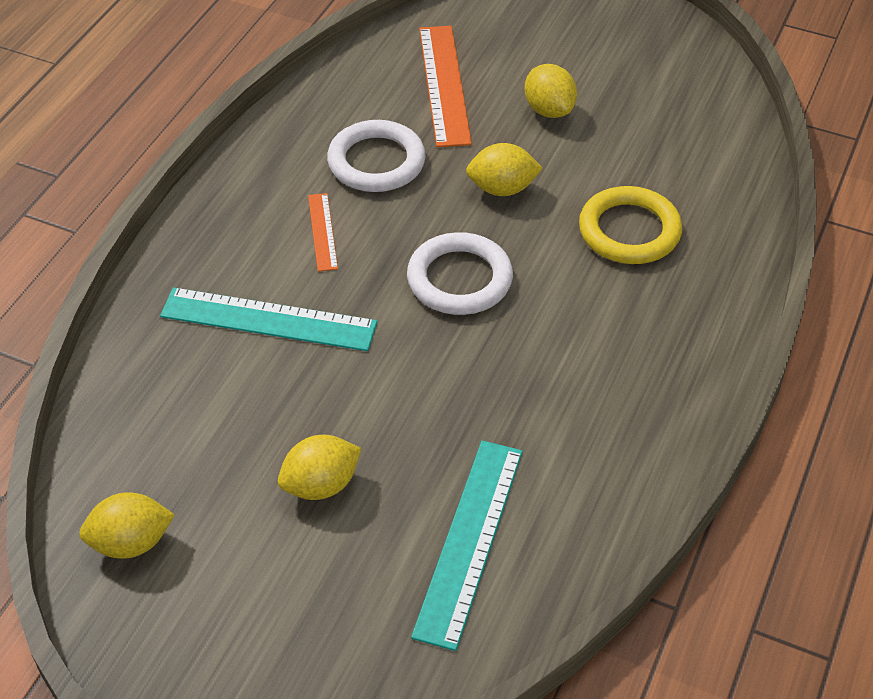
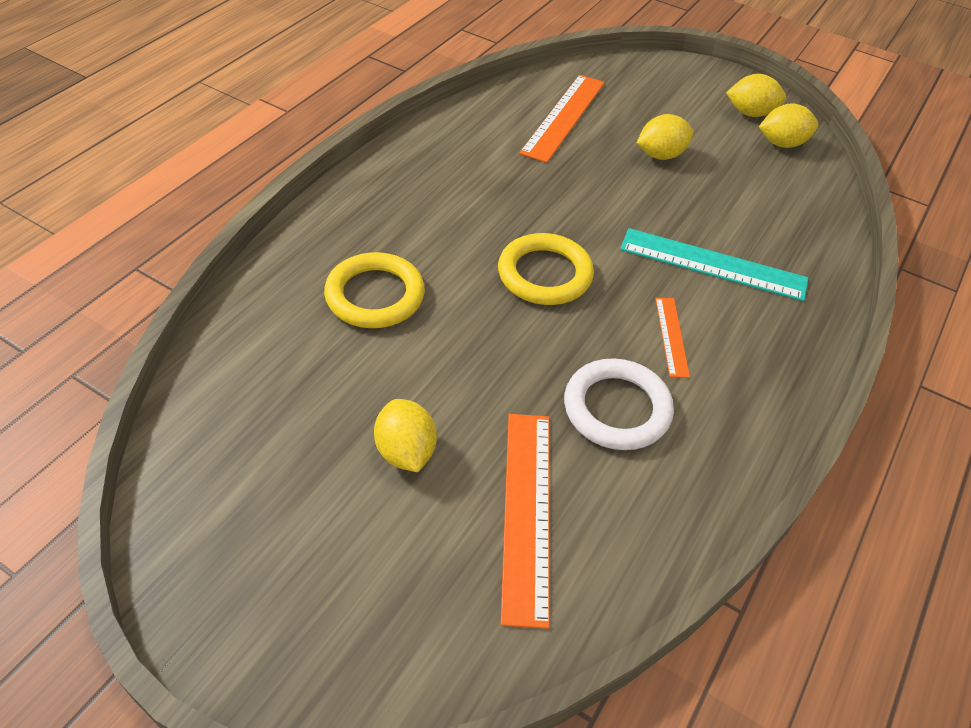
camera: 175 degrees left, 0 degrees up
(459, 279) = (544, 274): white ring -> yellow ring
(469, 541) = (563, 117): turquoise ruler -> orange ruler
(502, 189) = (486, 356): yellow lemon -> yellow lemon (750, 113)

